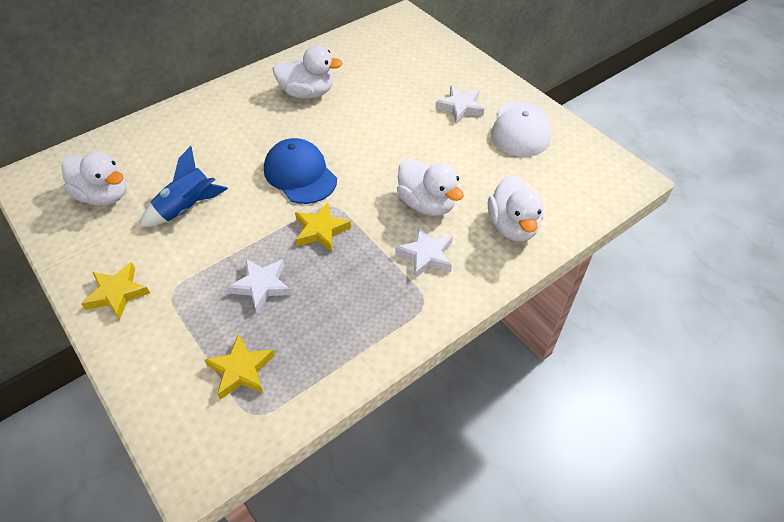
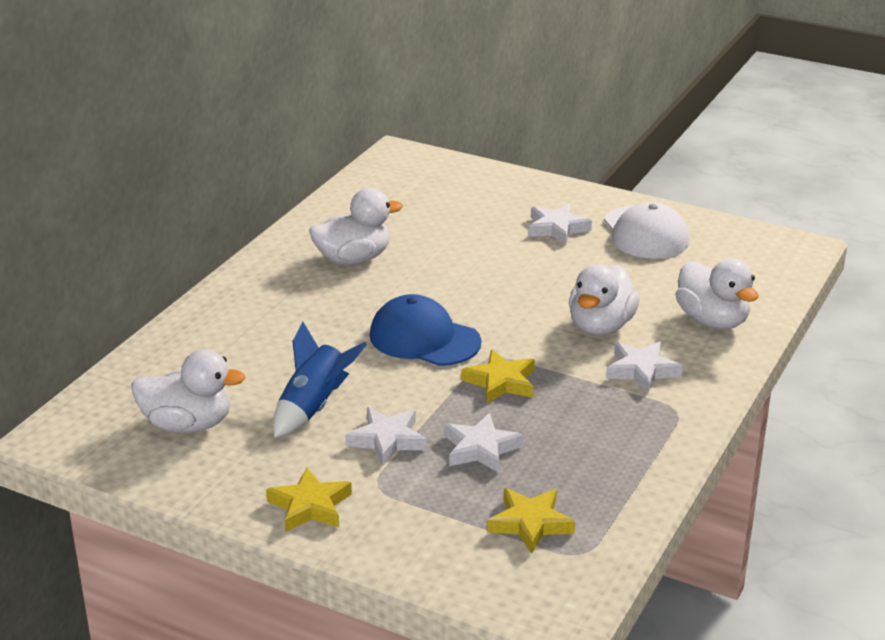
camera: 25 degrees left, 20 degrees down
(209, 254) = (387, 440): none -> white star
(427, 204) = (601, 326): white duck -> white duck turned 90 degrees clockwise

